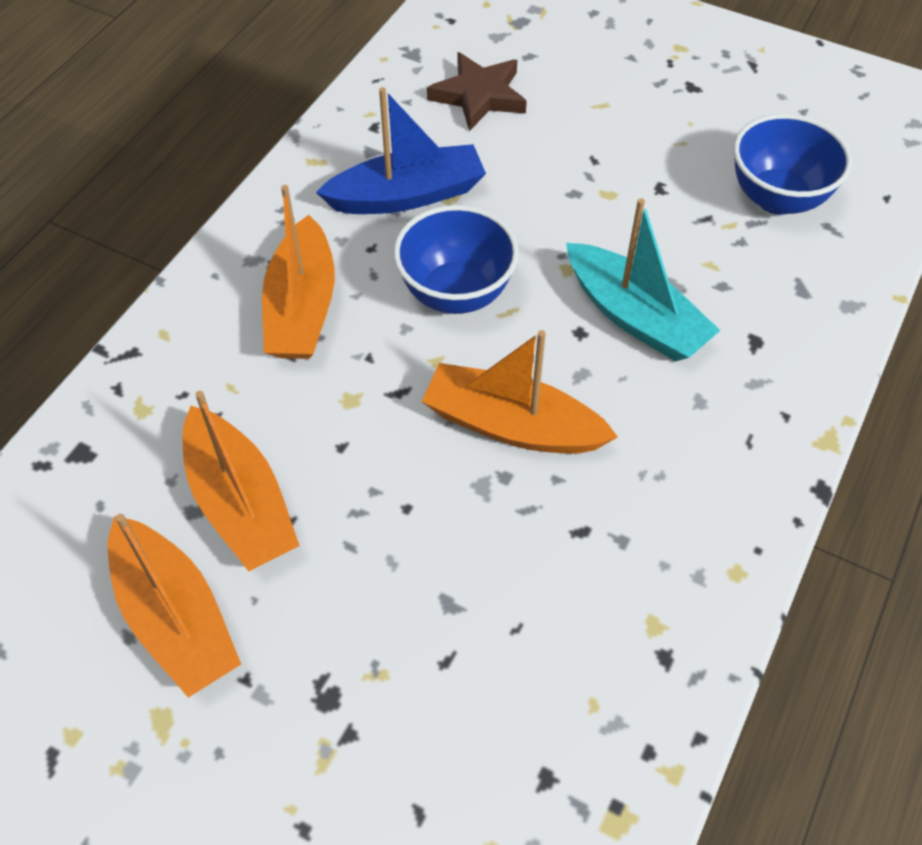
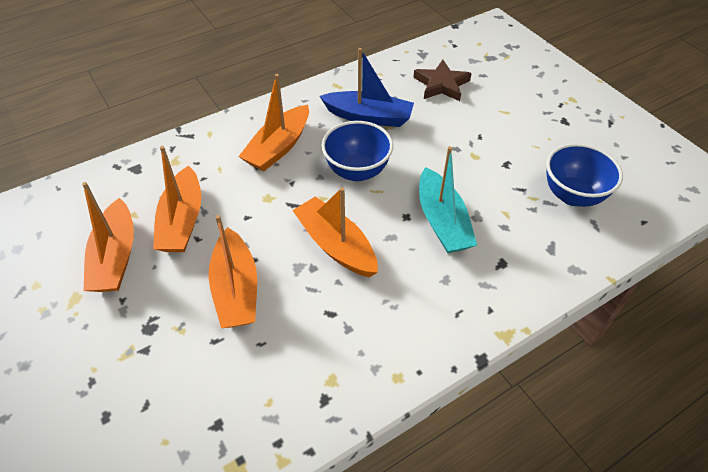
camera: 30 degrees right, 5 degrees down
(416, 567) = (236, 289): none -> orange boat

